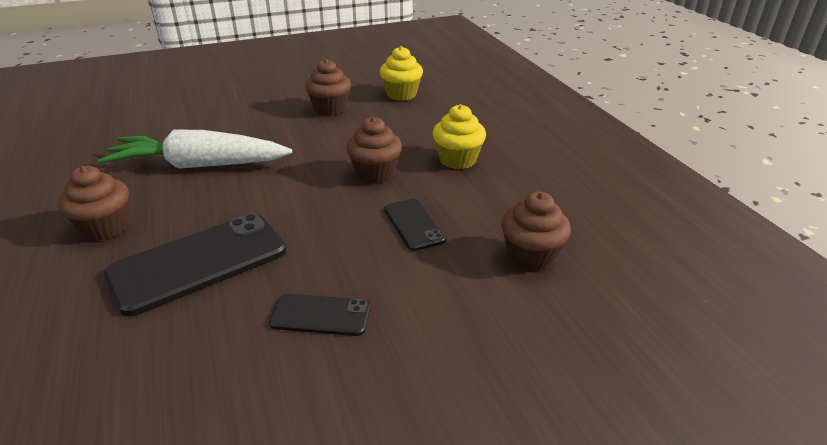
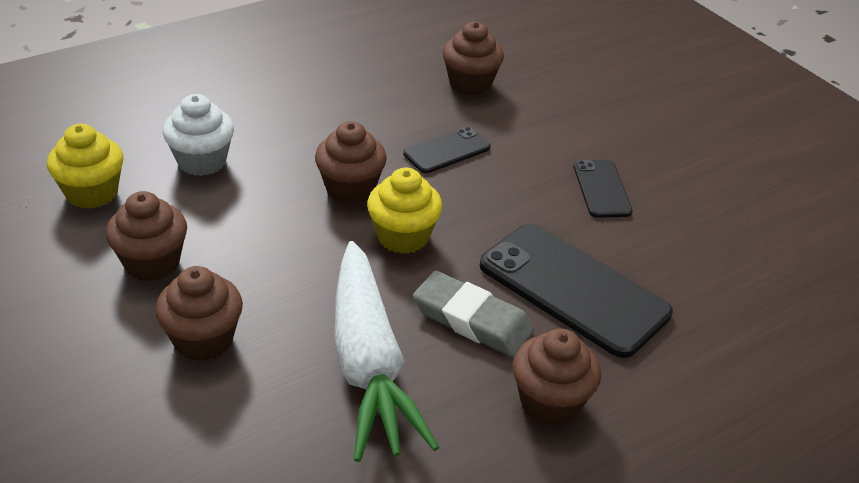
camera: 105 degrees left, 5 degrees up
(205, 207) = (472, 320): none -> grey eraser
(258, 120) = (203, 340): none -> brown cupcake
(425, 124) = (202, 161): none -> white cupcake
(457, 160) = (302, 129): yellow cupcake -> yellow cupcake (403, 237)

